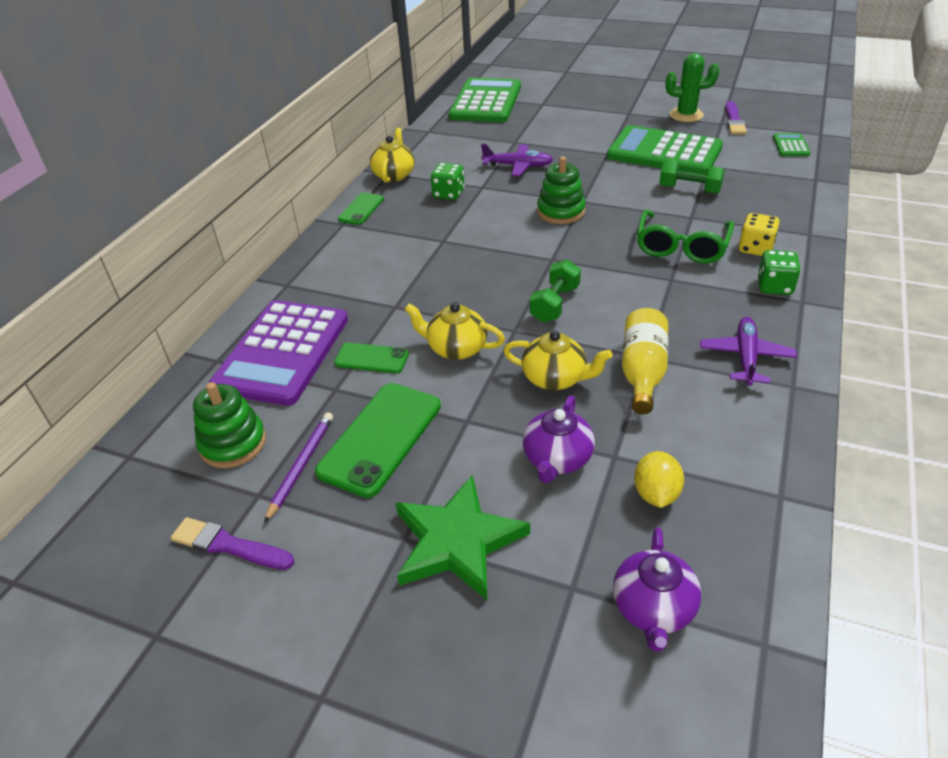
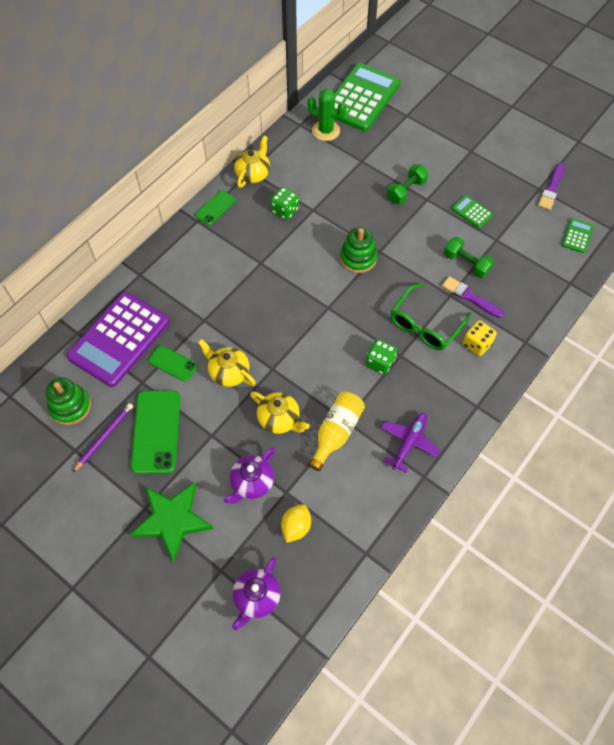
camera: 15 degrees right, 20 degrees up
(228, 545) = (50, 480): purple brush -> purple brush (470, 297)
(380, 438) = (156, 431): green phone -> green phone turned 45 degrees counterclockwise
(518, 166) = (350, 193): purple plane -> none
(555, 304) = (309, 353): green dumbbell -> green dumbbell (406, 191)
(664, 152) = (472, 212): green calculator -> green calculator, size x0.43
(686, 115) = (516, 168): green cactus -> green cactus (326, 131)
(774, 286) = (467, 386): green dice -> green dice (379, 362)

